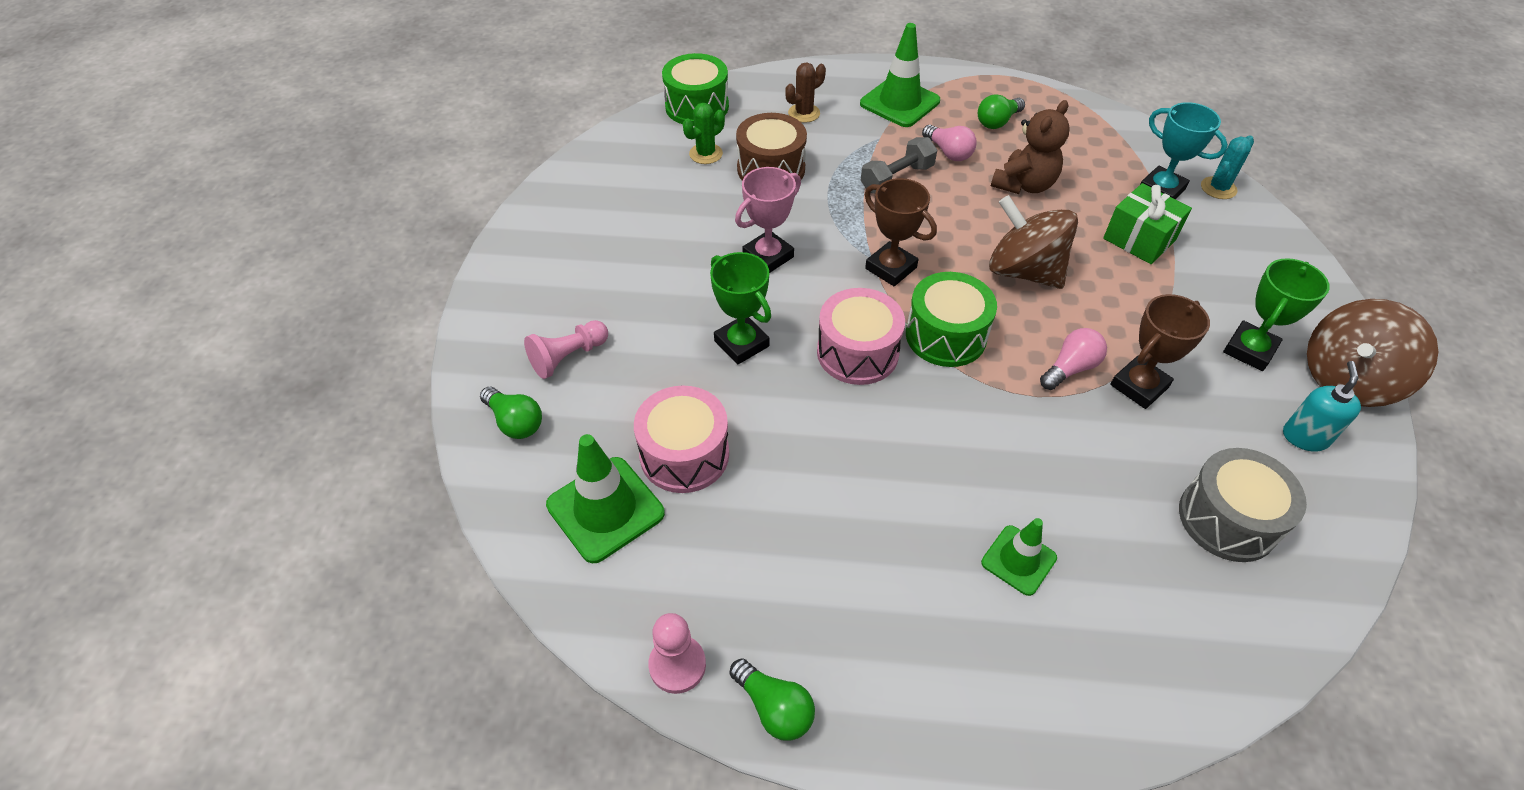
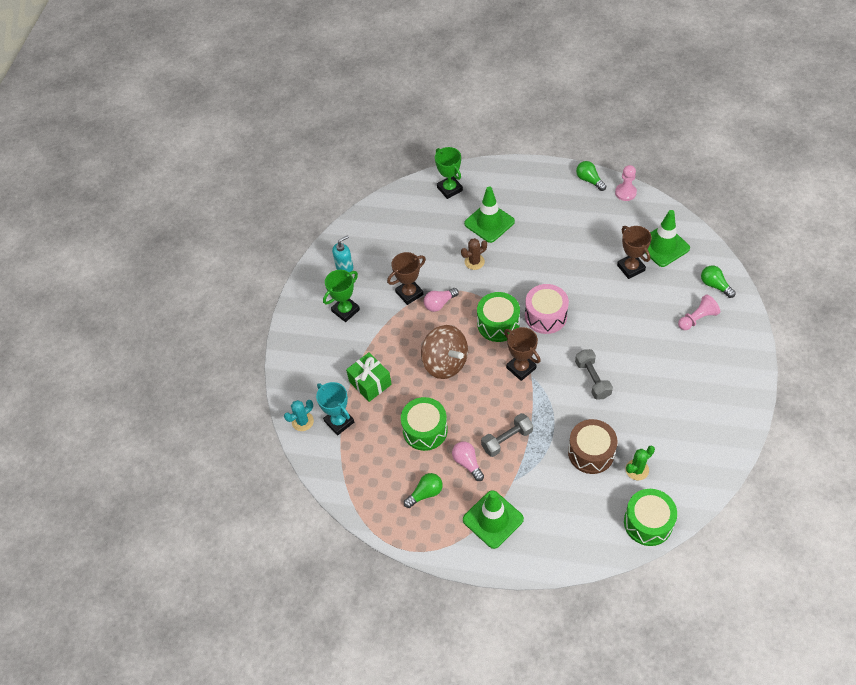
camera: 170 degrees left, 5 degrees up
(684, 454) = (631, 268): pink drum -> brown trophy
(741, 343) = (606, 323): green trophy -> green trophy (449, 189)
(768, 256) = (592, 379): pink trophy -> grey dumbbell
(804, 113) = (566, 510): brown cactus -> brown cactus (474, 262)
(1018, 560) = (489, 222): green traffic cone -> green traffic cone, size x1.63
(1024, 185) = (425, 430): brown teddy bear -> green drum
(1227, 519) = (397, 235): grey drum -> none
(1304, 437) = (344, 267): turquoise soap dispenser -> turquoise soap dispenser turned 150 degrees counterclockwise
(1347, 379) = (307, 293): brown spinning top -> none

